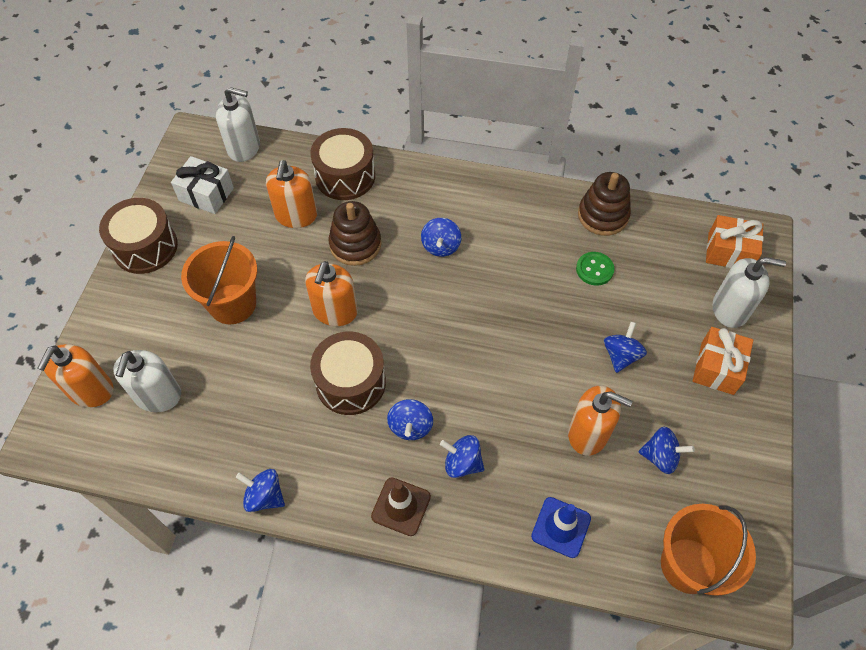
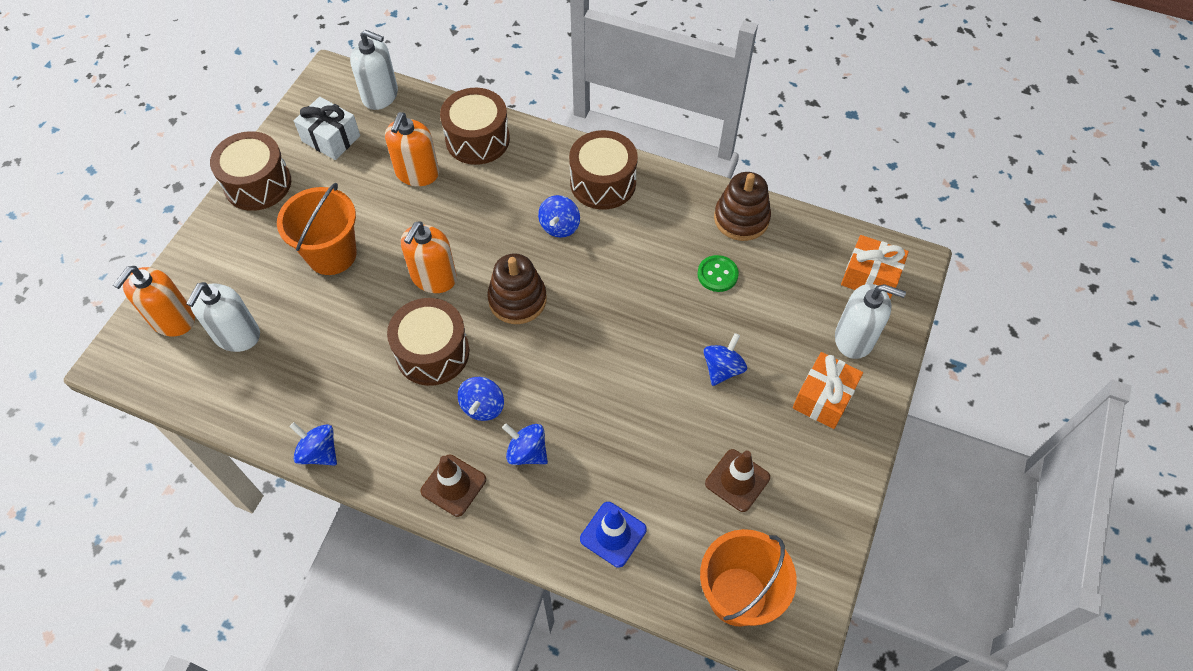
camera: 10 degrees right, 0 degrees up
(355, 244) = (471, 212): brown stacking toy -> brown stacking toy (517, 299)
(470, 200) = (603, 183): none -> brown drum
(588, 434) = (666, 444): orange soap dispenser -> none
(660, 457) = (737, 480): blue spinning top -> brown traffic cone

